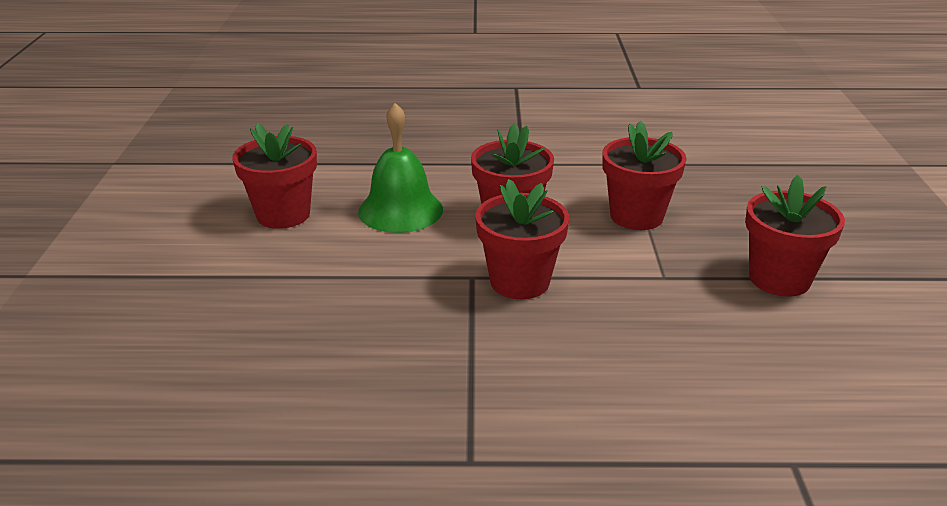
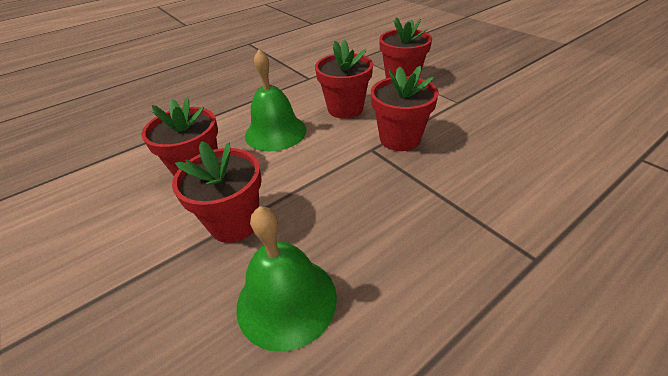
camera: 35 degrees left, 10 degrees up
(220, 355) = (286, 300): none -> green bell
(779, 279) = (500, 80): red flower pot -> red flower pot (234, 222)

